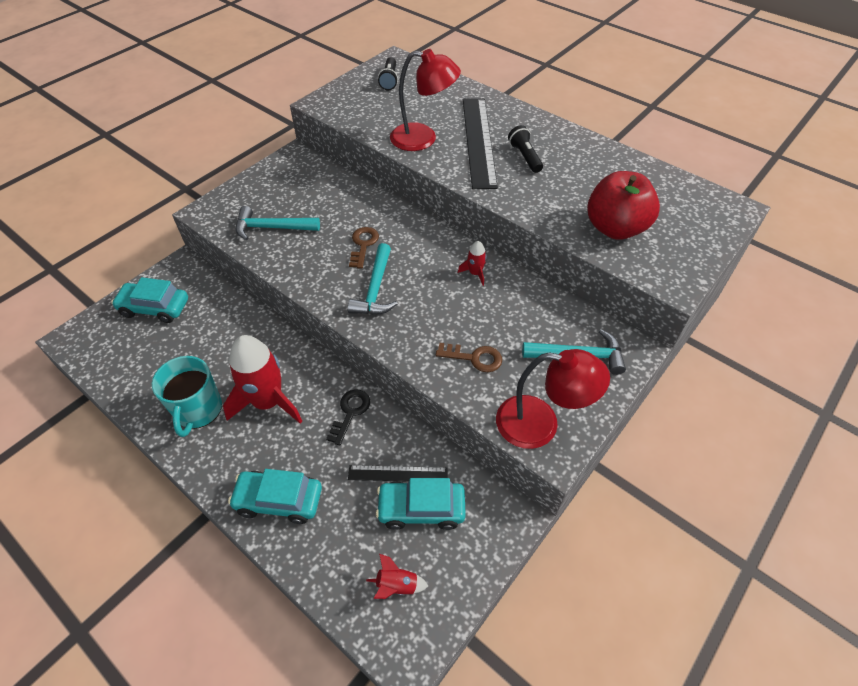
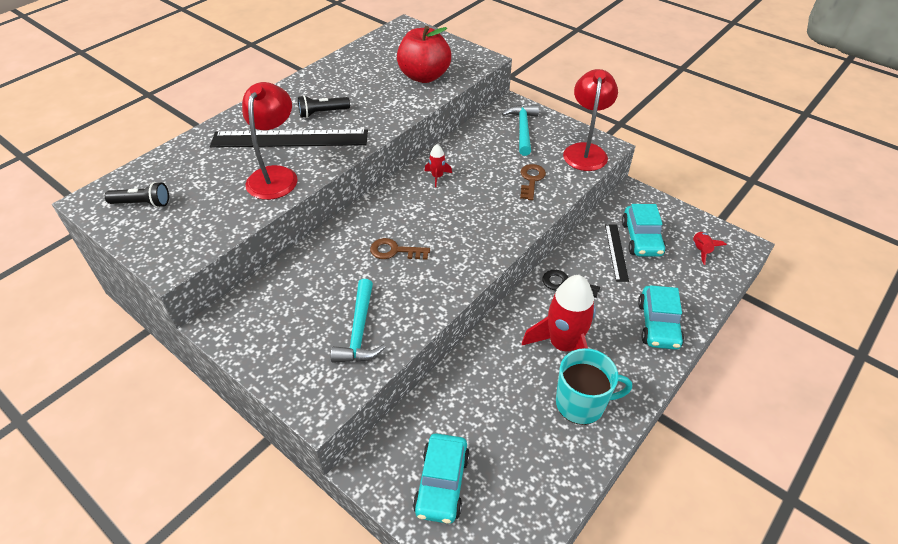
camera: 90 degrees left, 5 degrees down
(375, 289) = (457, 239): turquoise hammer -> none

